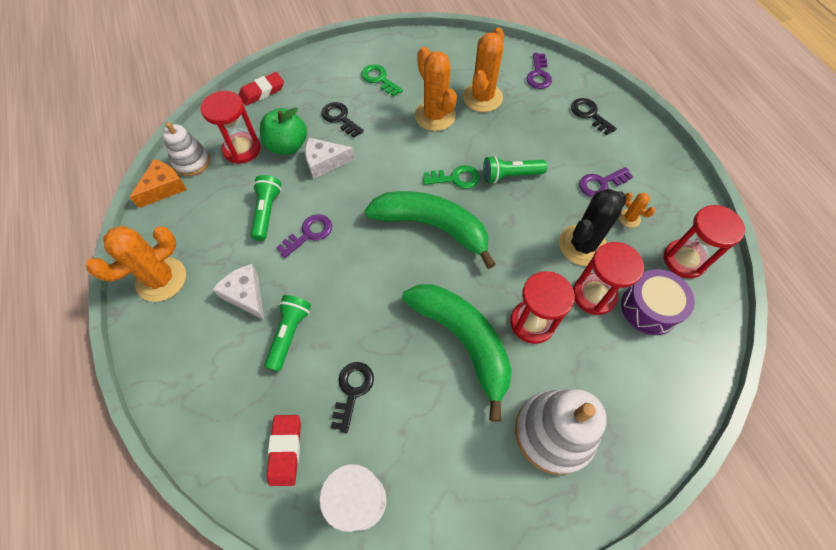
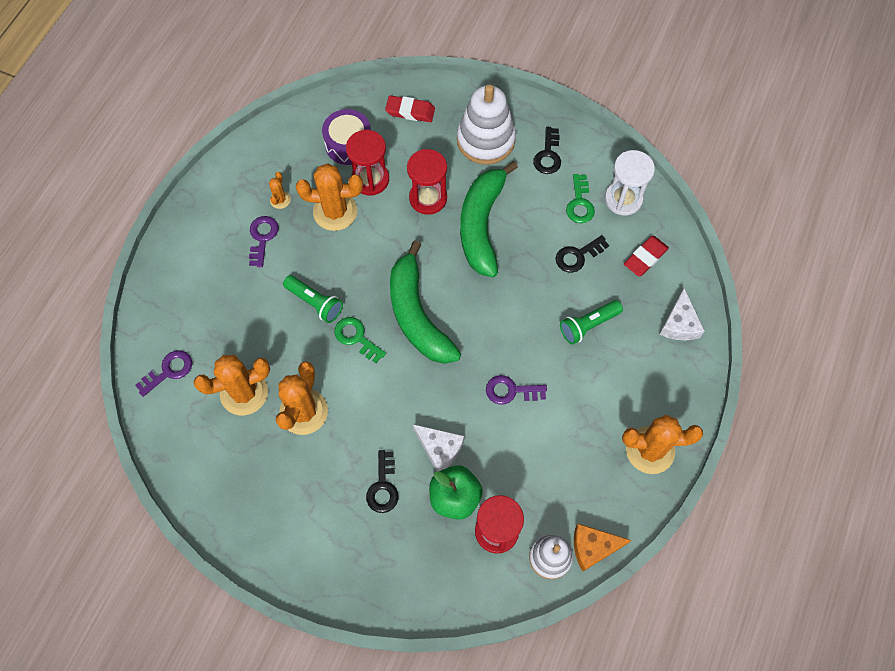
camera: 135 degrees left, 5 degrees up
(246, 295) = (596, 381): white cheese -> white cheese (679, 323)
(262, 92) = (421, 592): red eraser -> red eraser (410, 111)
(267, 212) = (527, 441): green flashlight -> none
(379, 79) = (303, 502): green key -> green key (580, 203)
(582, 245) = (335, 211): black cactus -> orange cactus
(589, 114) = (187, 296): black key -> black key (548, 155)
(601, 184) = (262, 238): purple key -> purple key turned 105 degrees counterclockwise
(684, 260) = (287, 148): red hourglass -> none

